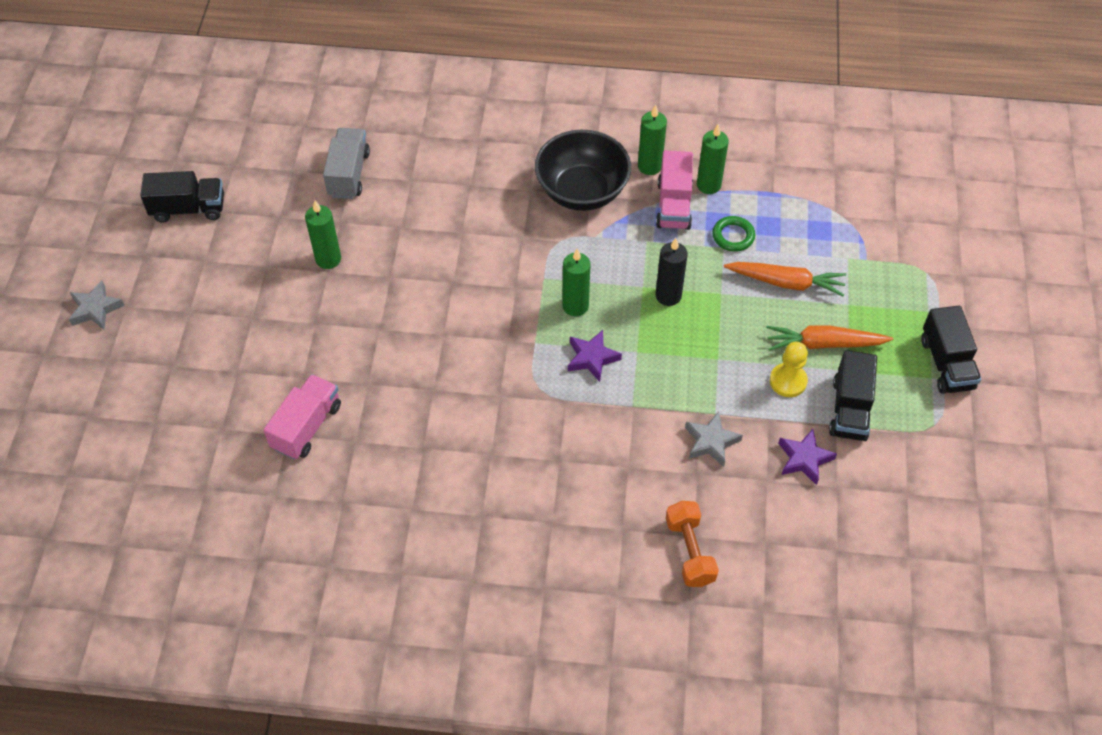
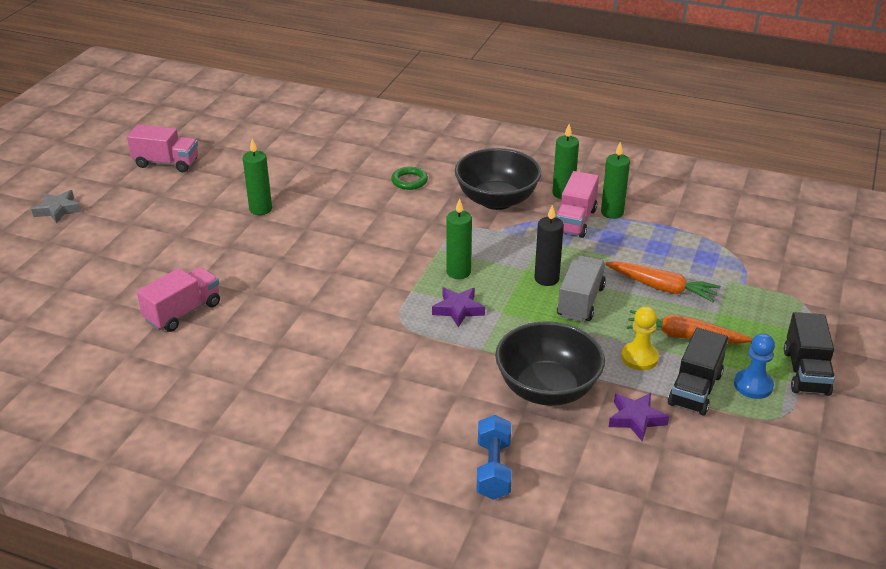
camera: 15 degrees right, 20 degrees down
(188, 209) = (166, 163): black truck -> pink truck
(348, 174) = (305, 162): grey truck -> grey truck (580, 302)
(690, 551) = (493, 469): orange dumbbell -> blue dumbbell
(711, 442) = (547, 389): grey star -> black bowl
(733, 236) = (622, 249): green ring -> green ring (409, 181)
(901, 391) = (753, 385): none -> blue pawn

